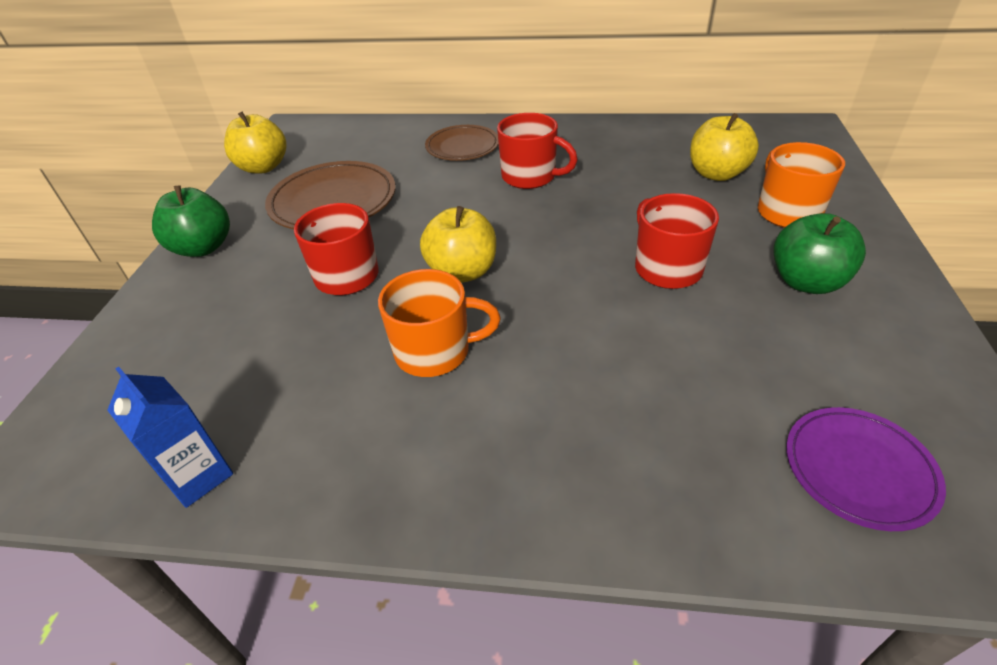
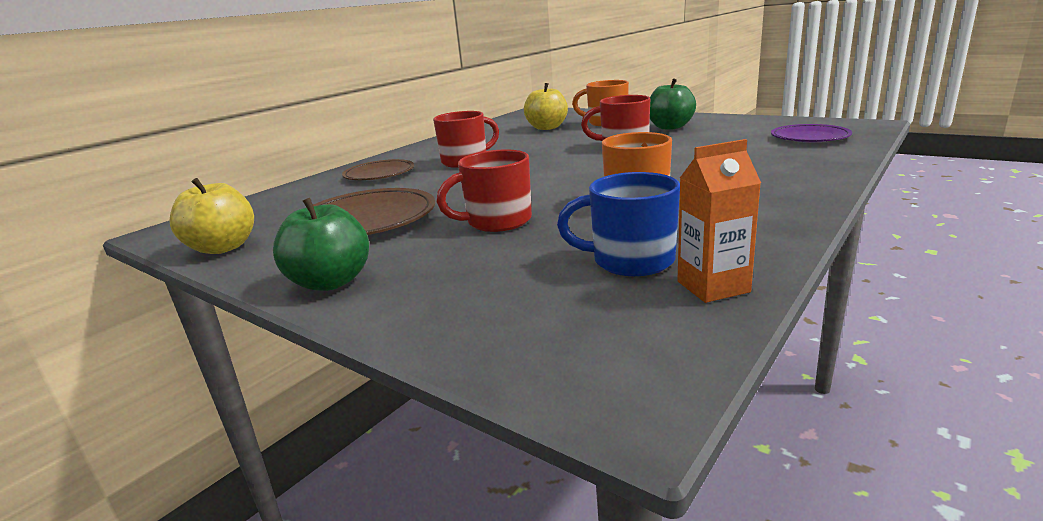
camera: 60 degrees left, 20 degrees down
(198, 476) = (713, 287): blue carton -> orange carton
(256, 399) = (630, 261): none -> blue mug
(462, 272) = (553, 187): yellow apple -> none

